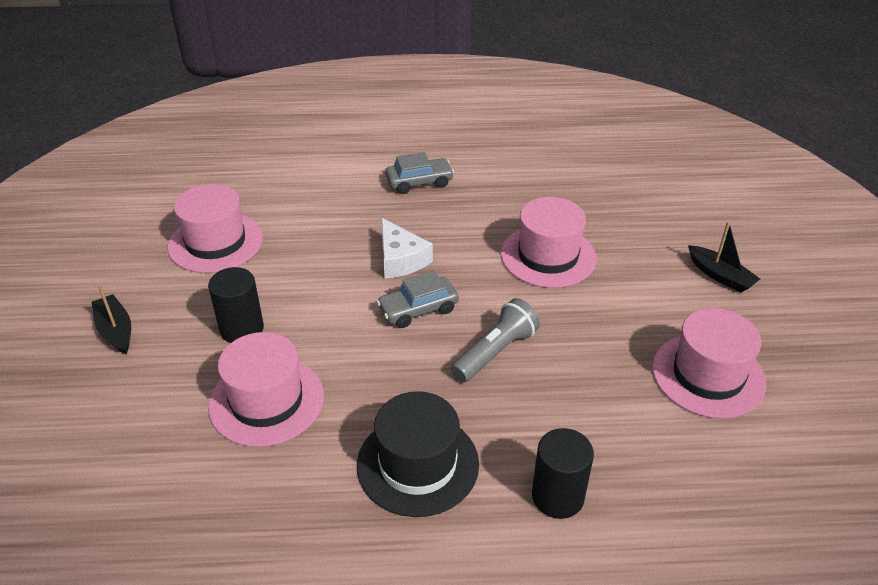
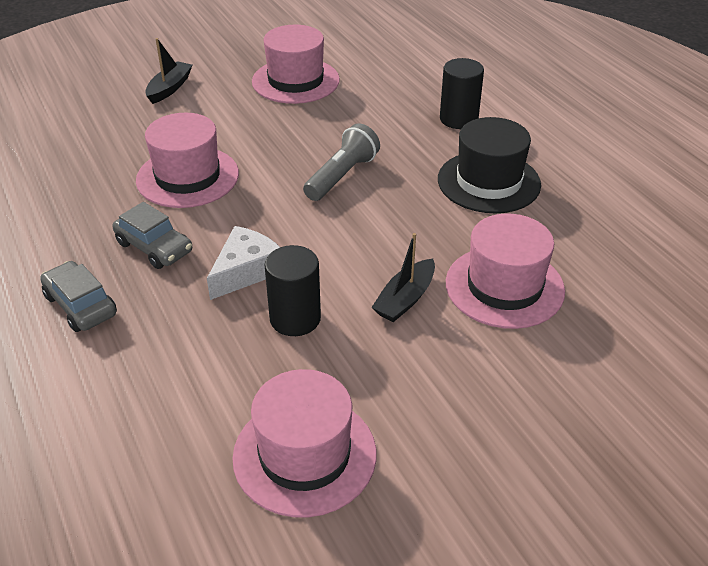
camera: 115 degrees left, 0 degrees up
(116, 330) = (520, 463): black boat -> black boat (405, 299)
(242, 329) = (434, 348): black cylinder -> black cylinder (295, 318)
(418, 309) = (317, 234): grey car -> grey car (154, 247)
(495, 352) = (342, 176): grey flashlight -> grey flashlight turned 105 degrees clockwise

